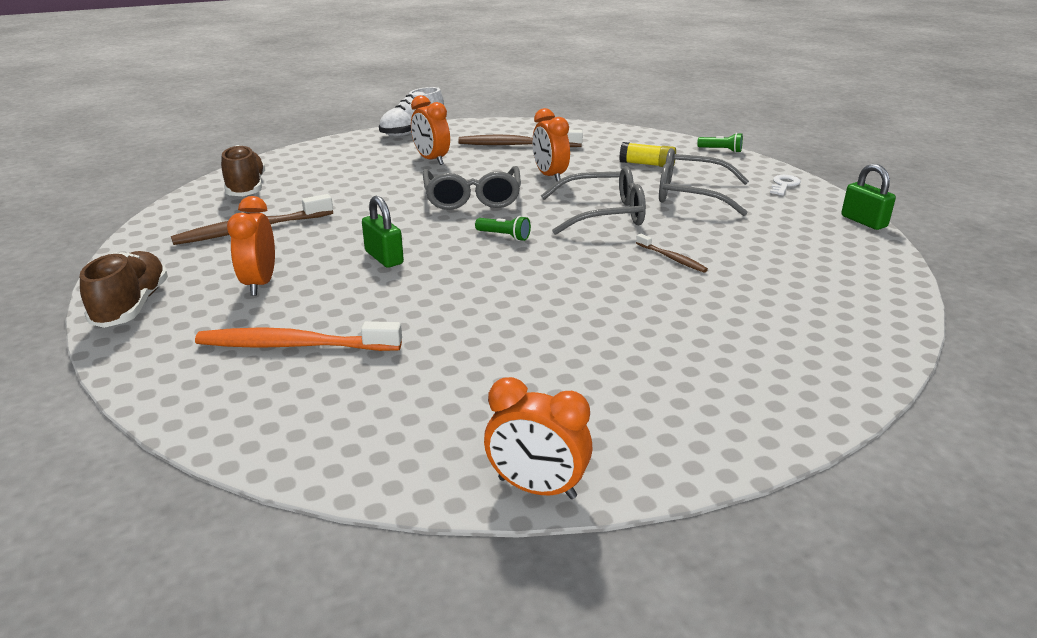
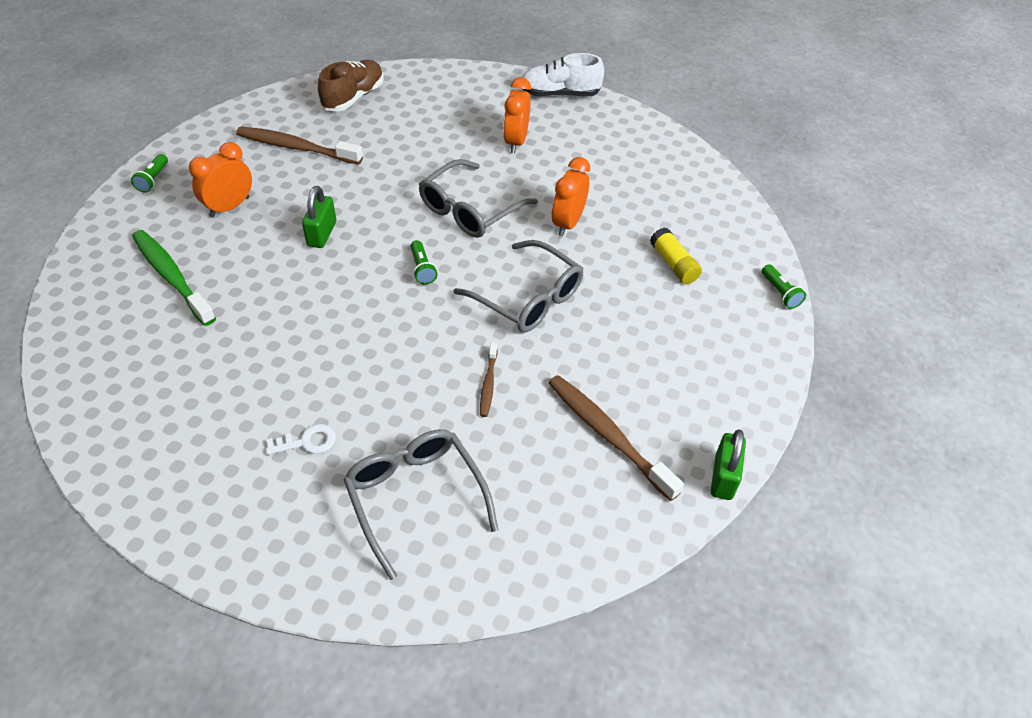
camera: 45 degrees right, 20 degrees up
(132, 306) = (153, 179): brown shoe -> green flashlight
(294, 345) = (172, 277): orange toothbrush -> green toothbrush
(516, 145) = (610, 165): brown toothbrush -> brown toothbrush (607, 435)
(537, 488) = (111, 484): orange clock -> none
(691, 194) = (638, 328): grey glasses -> grey glasses (416, 498)
(784, 185) = (746, 379): white key -> white key (307, 442)

